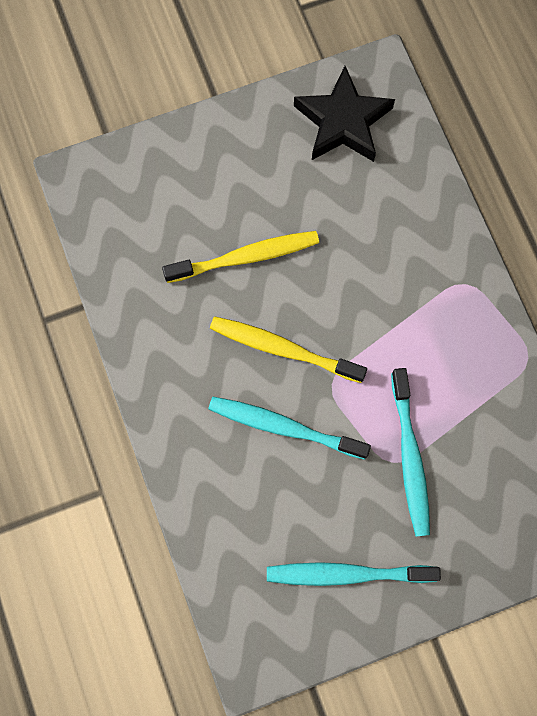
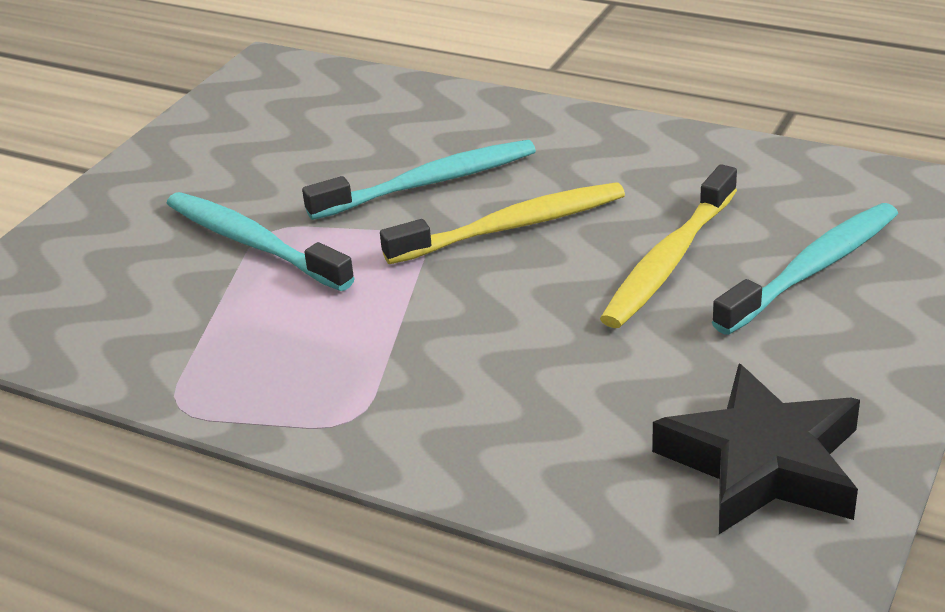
camera: 140 degrees right, 40 degrees down
(347, 574) = (234, 146): turquoise toothbrush -> turquoise toothbrush (812, 269)

